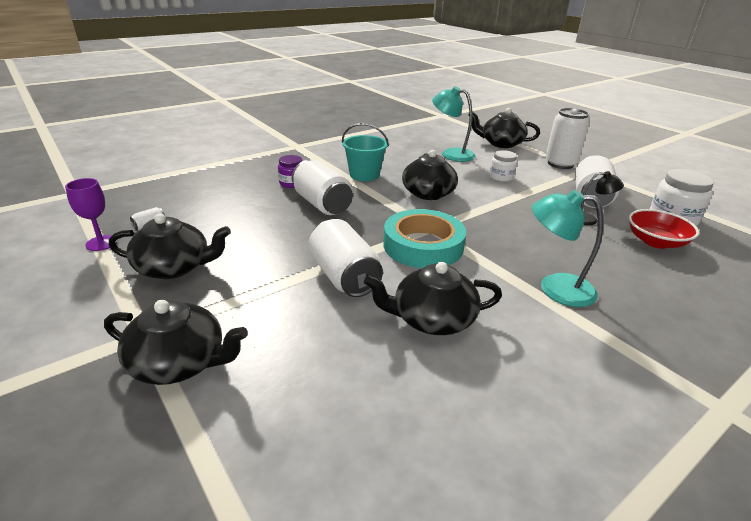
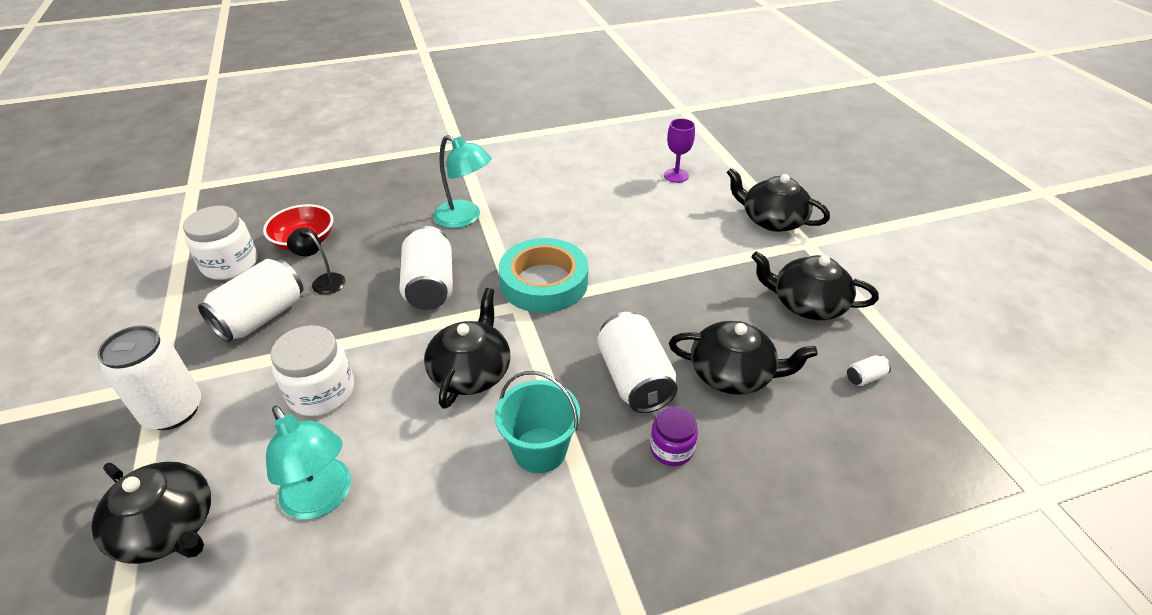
camera: 160 degrees left, 10 degrees up
(101, 243) = (908, 357): purple goblet -> purple goblet (676, 175)
(344, 276) = (640, 262): white can -> white can (430, 286)
(432, 319) = (584, 214): black teapot -> black teapot (732, 373)
(501, 177) = (321, 392): white jar -> white jar, size x1.62

